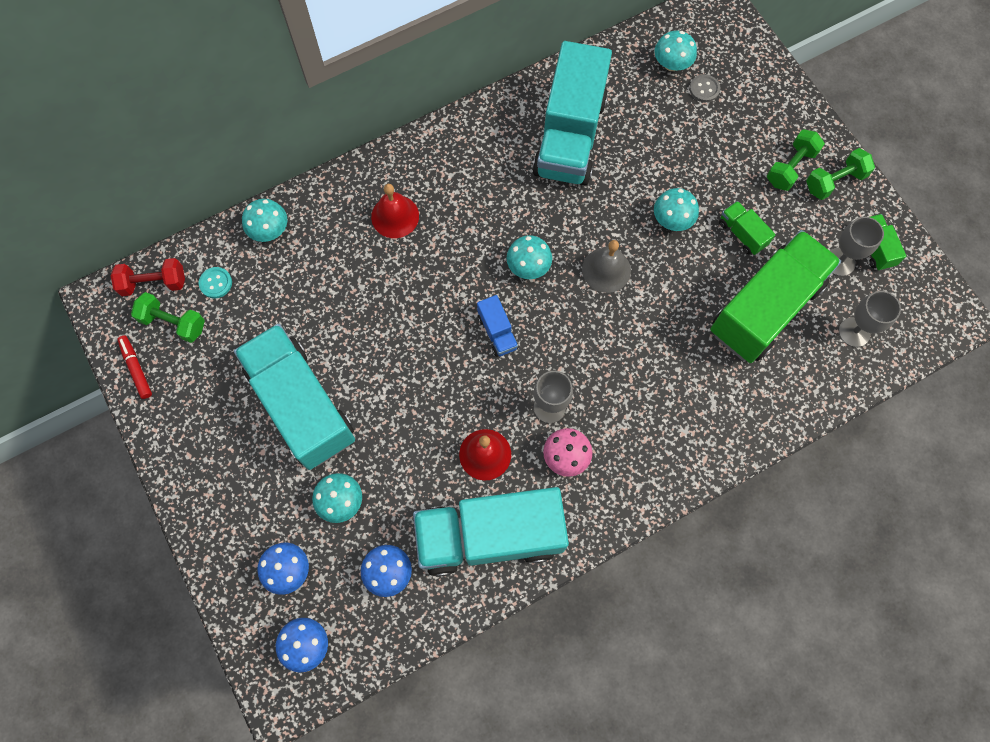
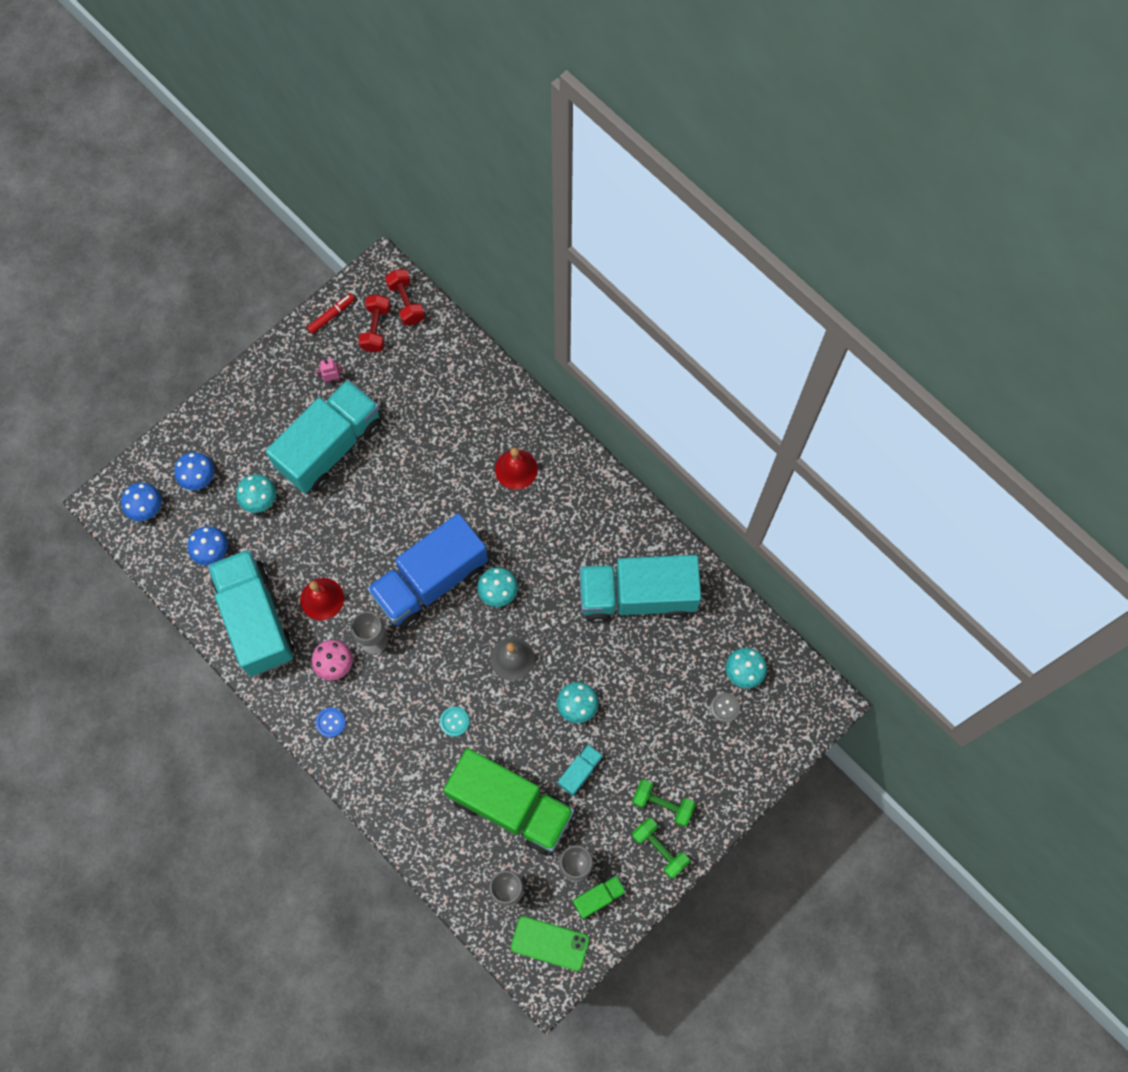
camera: 75 degrees right, 0 degrees up
(173, 323) = (376, 329): green dumbbell -> red dumbbell
(216, 283) = (418, 348): turquoise button -> turquoise button (454, 722)
(218, 385) = (332, 379): none -> pink robot
(269, 230) = (476, 374): turquoise mushroom -> none
(497, 332) = (430, 581): blue truck -> blue truck, size x2.41
(633, 475) = (330, 722): none -> blue button
(742, 234) = (580, 772): green truck -> turquoise truck
(914, 304) = (550, 943): none -> green phone

